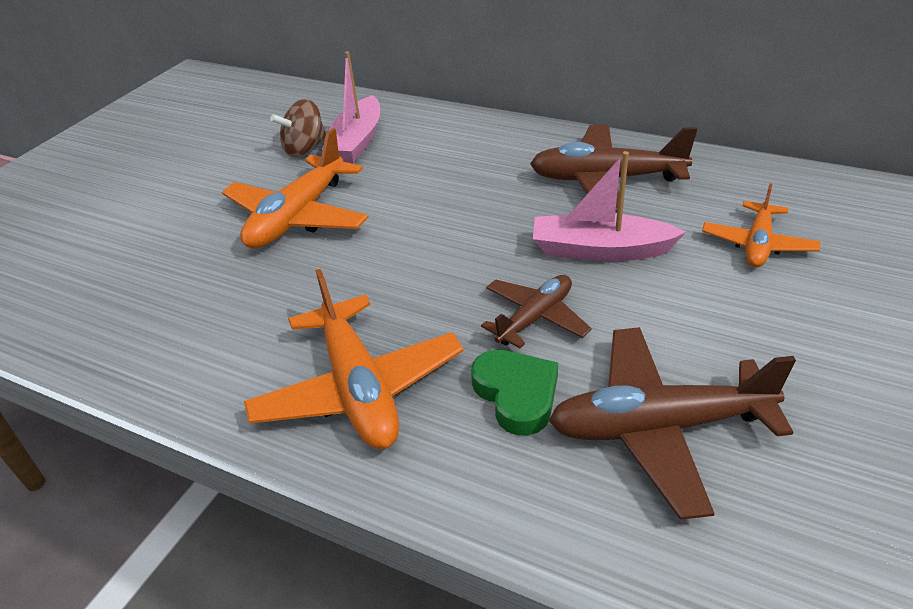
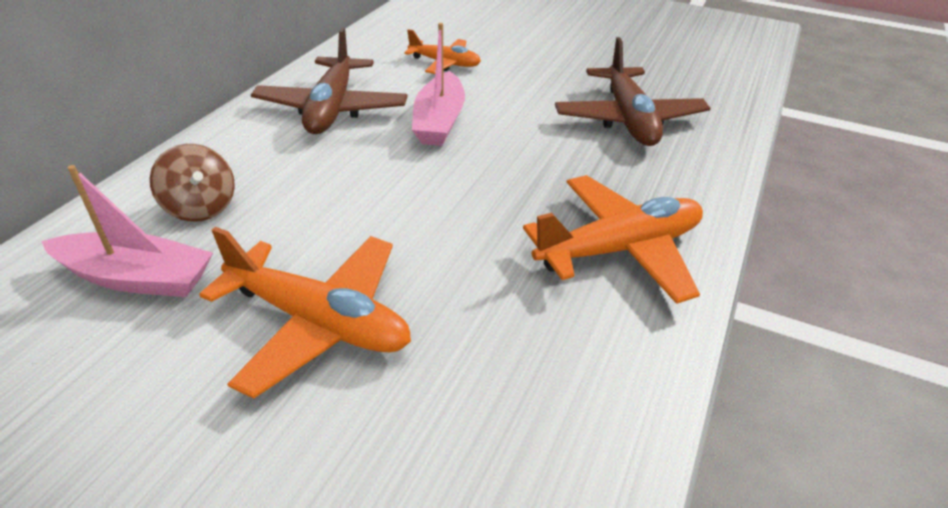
camera: 95 degrees left, 0 degrees up
(305, 149) = (119, 336): brown spinning top -> brown spinning top (201, 207)
(516, 394) = (610, 169): green heart -> none
(535, 318) = (524, 156): brown plane -> none

